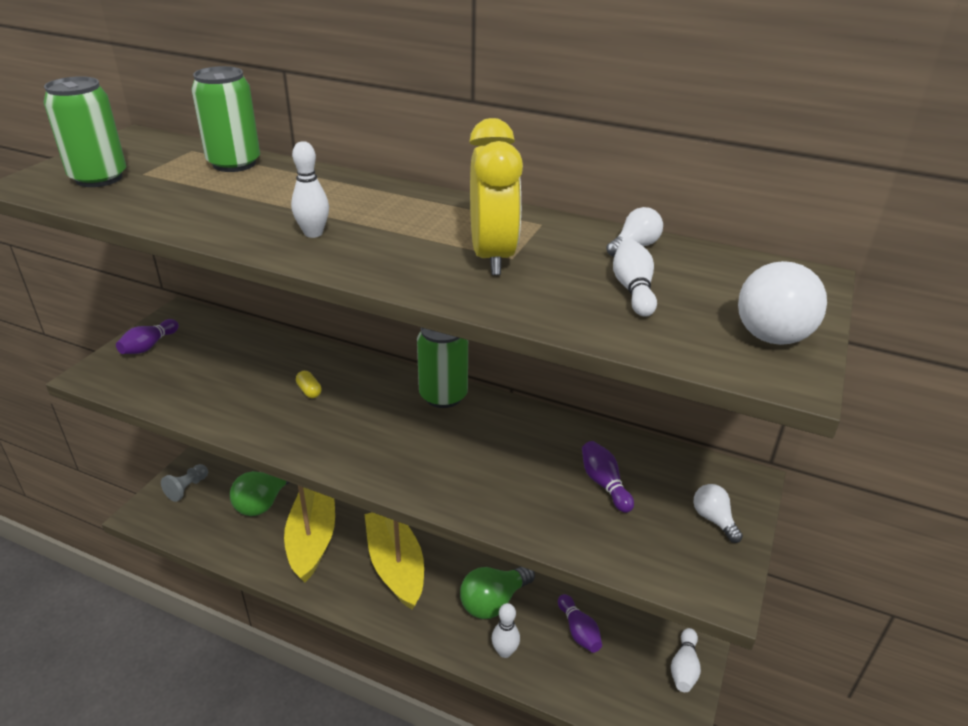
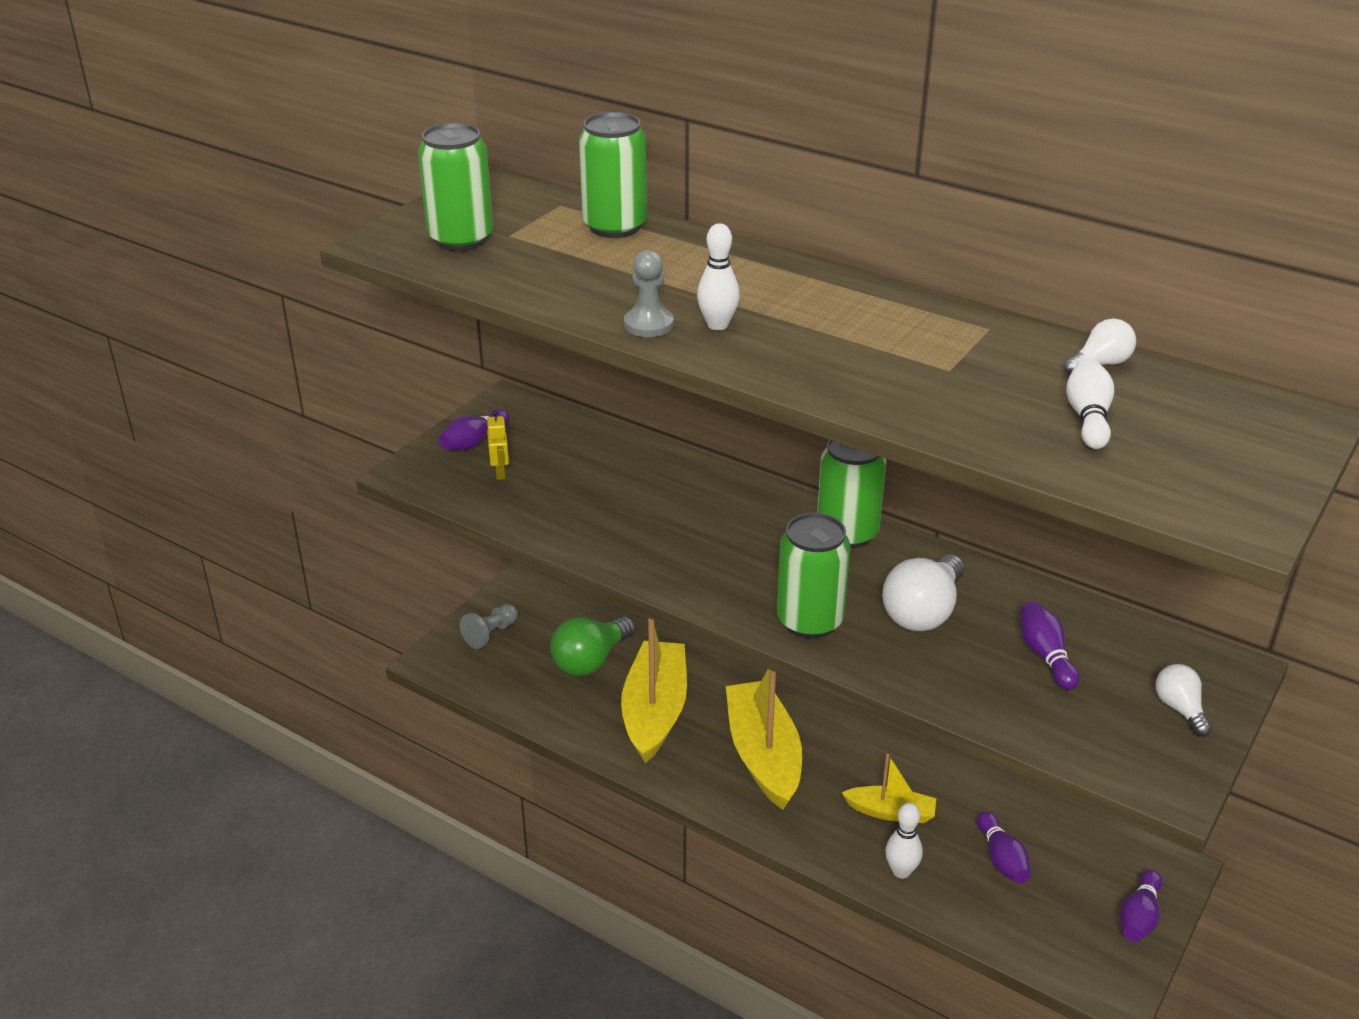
camera: 10 degrees right, 0 degrees up
(168, 369) = (500, 472): none -> yellow robot
(252, 236) = (648, 324): none -> grey pawn
(309, 391) = (677, 513): yellow capsule -> none
(416, 472) = (809, 621): none -> green can
(492, 257) = (926, 367): yellow clock -> none
(493, 601) = (891, 812): green light bulb -> yellow boat
(684, 668) = (1139, 917): white bowling pin -> purple bowling pin
(773, 327) = (1244, 471): white light bulb -> white light bulb (923, 612)

